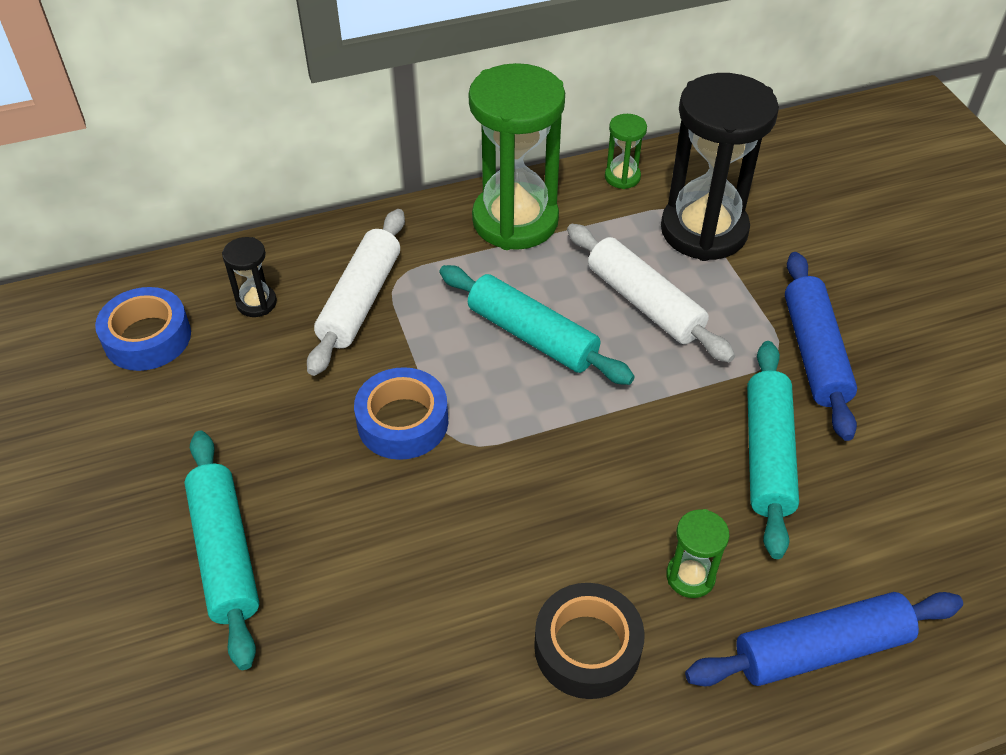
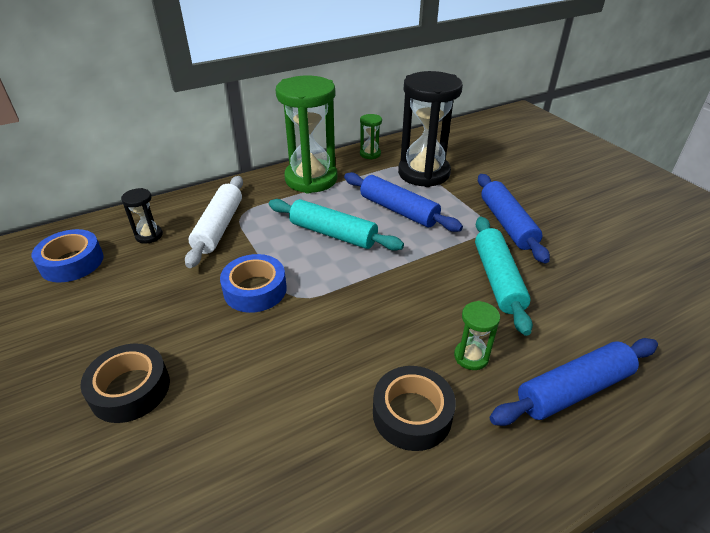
camera: 10 degrees left, 10 degrees down
(226, 553) = (130, 389): turquoise rolling pin -> black tape
(644, 303) = (398, 210): white rolling pin -> blue rolling pin

